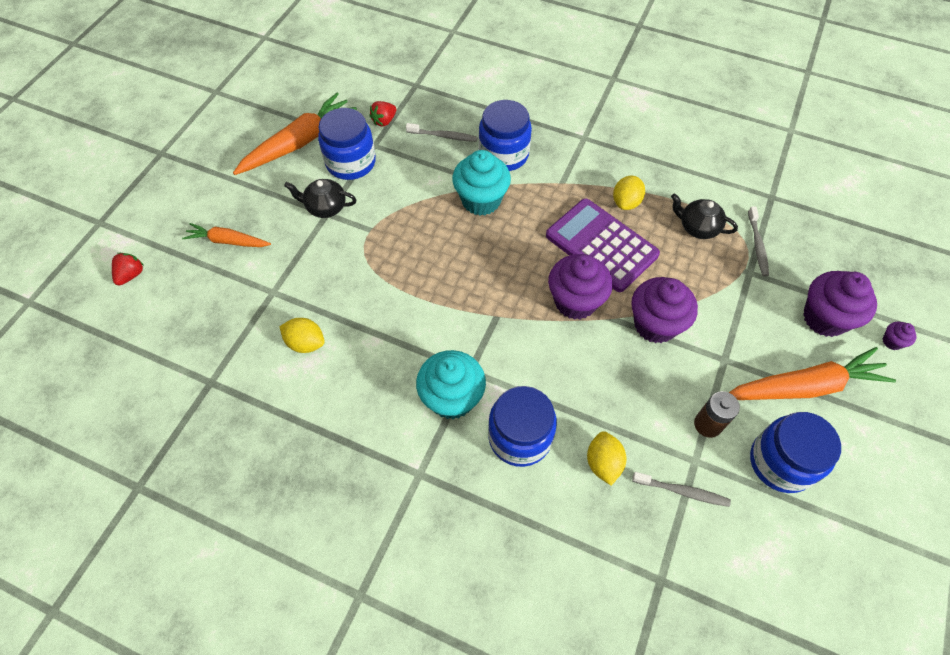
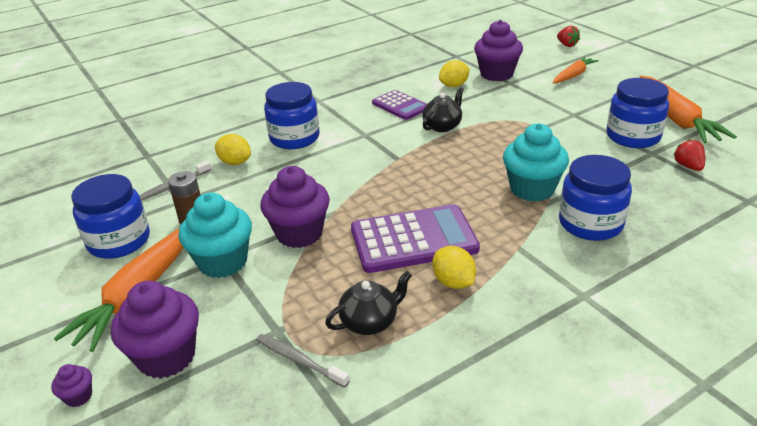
camera: 125 degrees right, 25 degrees down
(325, 207) = (581, 115): black teapot -> black teapot (442, 126)
(386, 372) = (400, 106): none -> purple calculator
(443, 136) = (644, 194): grey toothbrush -> none
(452, 398) = (353, 123): turquoise cupcake -> turquoise cupcake (223, 262)
(575, 301) = (369, 200): purple cupcake -> purple cupcake (496, 74)

